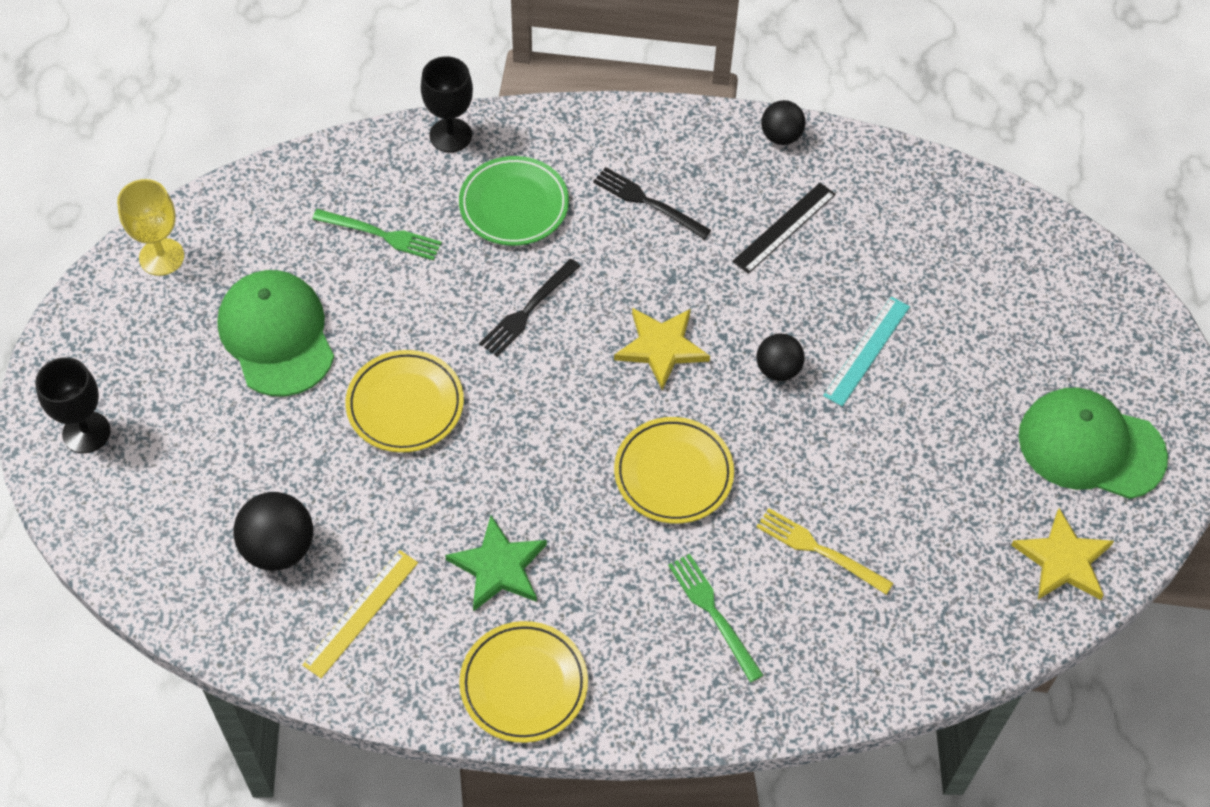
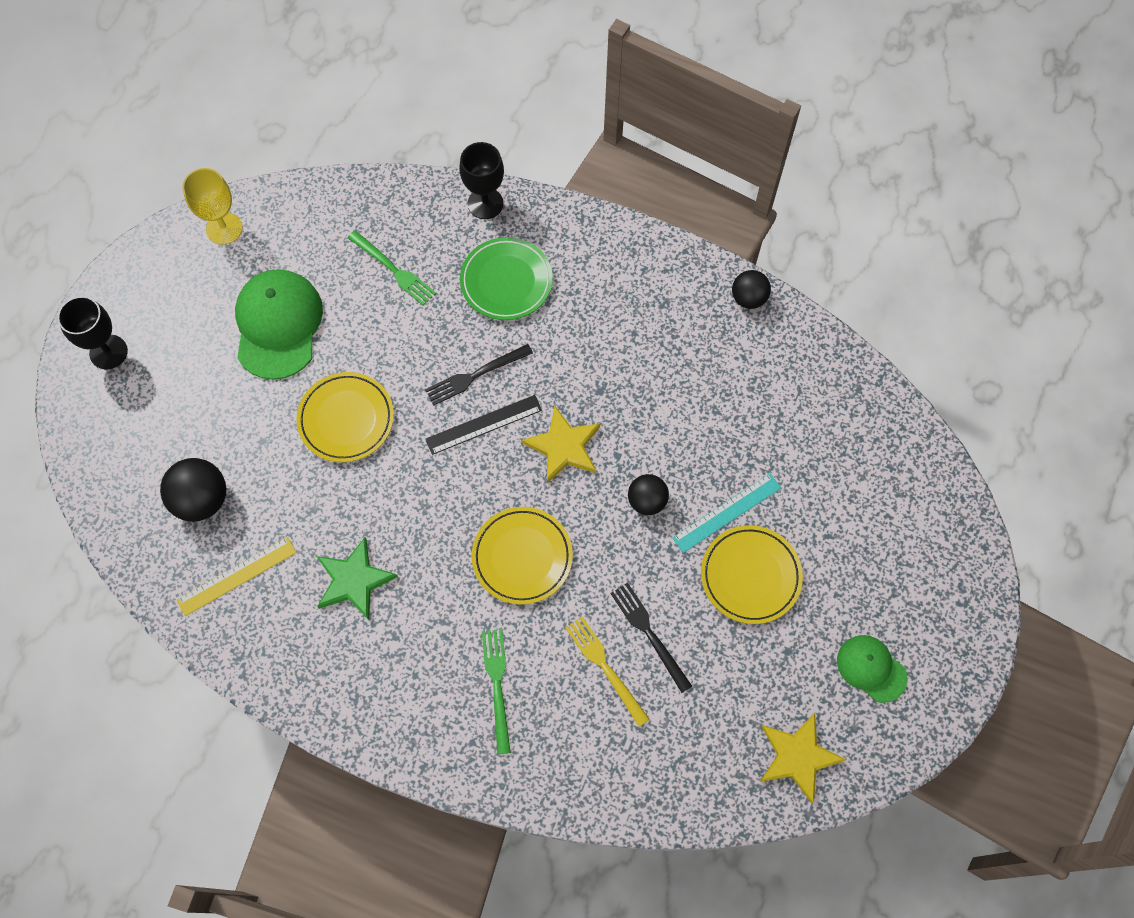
camera: 25 degrees right, 10 degrees up
(524, 684) = (328, 683): yellow plate -> yellow plate (750, 576)
(648, 202) = (613, 317): black fork -> black fork (649, 634)
(784, 228) = (712, 380): black ruler -> black ruler (484, 424)
(1091, 446) = (871, 668): green cap -> green cap, size x0.57

